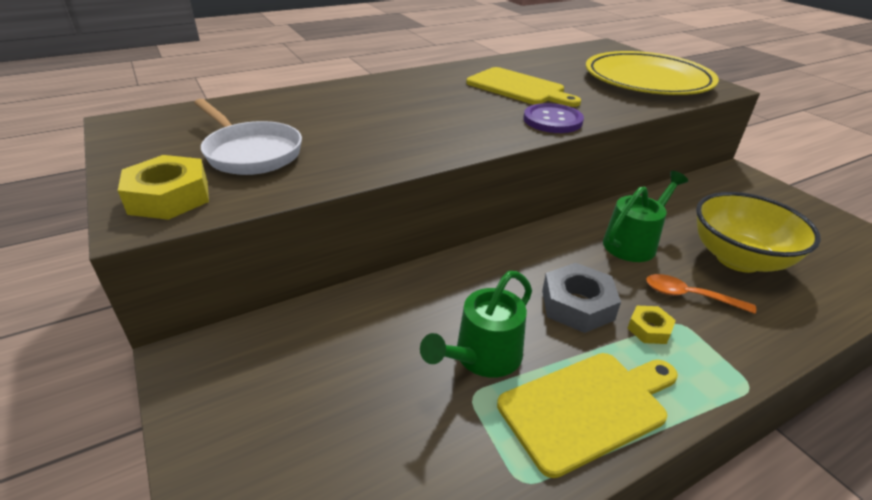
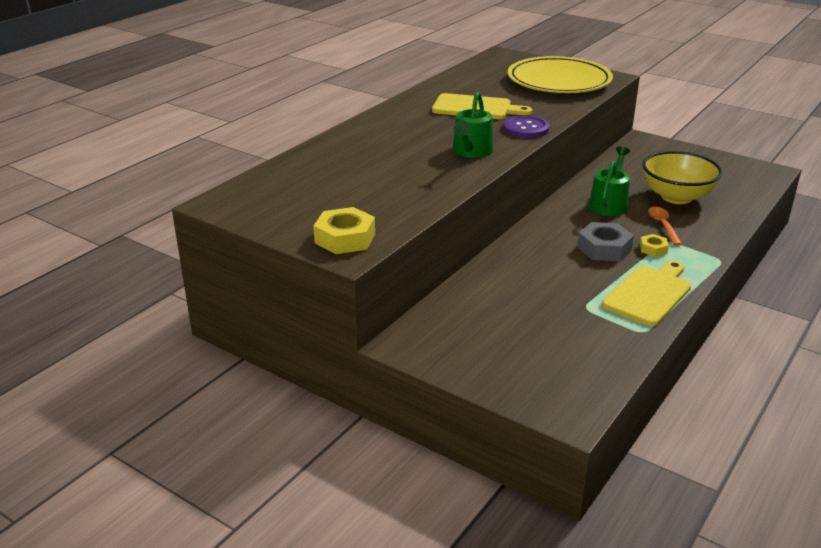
camera: 25 degrees left, 5 degrees down
(251, 153) = (352, 200): white pan -> none
(482, 356) = (574, 289): green watering can -> green watering can (471, 152)
(689, 296) = (663, 225): orange spoon -> orange spoon turned 90 degrees clockwise

